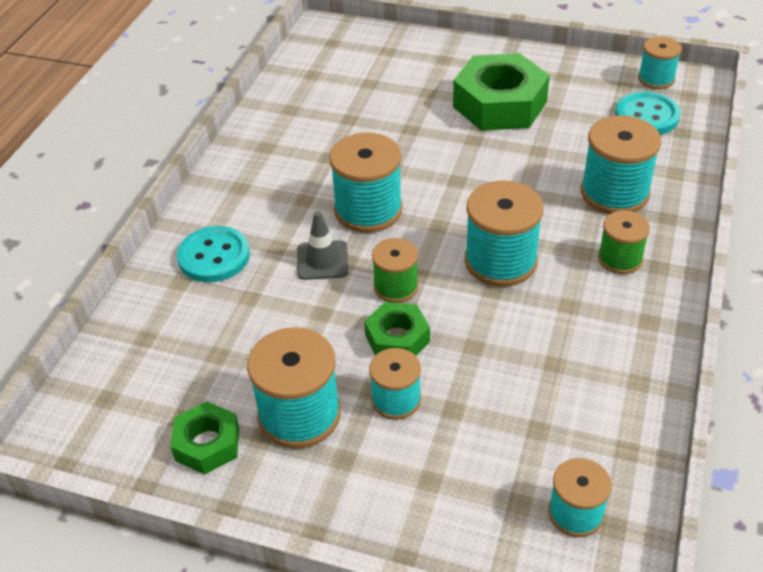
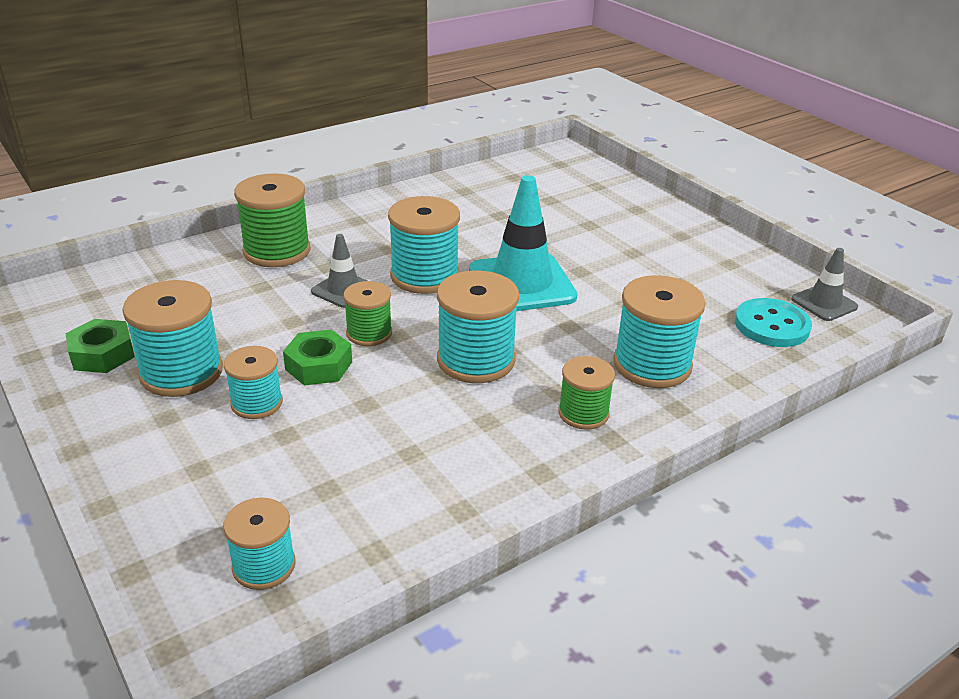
camera: 35 degrees right, 10 degrees down
(214, 256) = (277, 251): turquoise button -> green spool
(448, 175) = (521, 284): none -> turquoise traffic cone
(499, 104) = (639, 257): green nut -> none
(656, 79) = (824, 303): turquoise spool -> grey traffic cone

